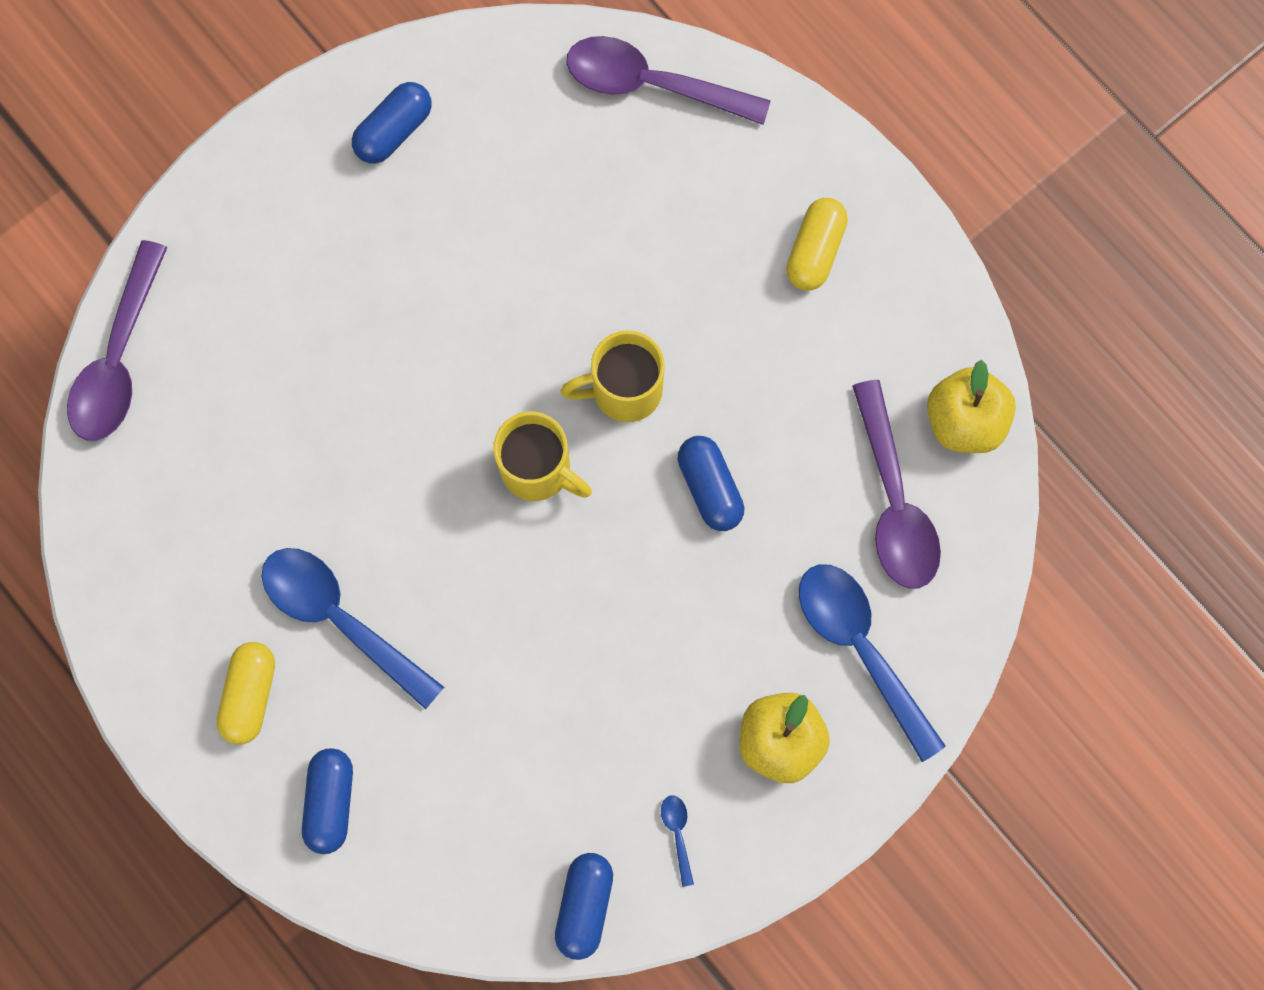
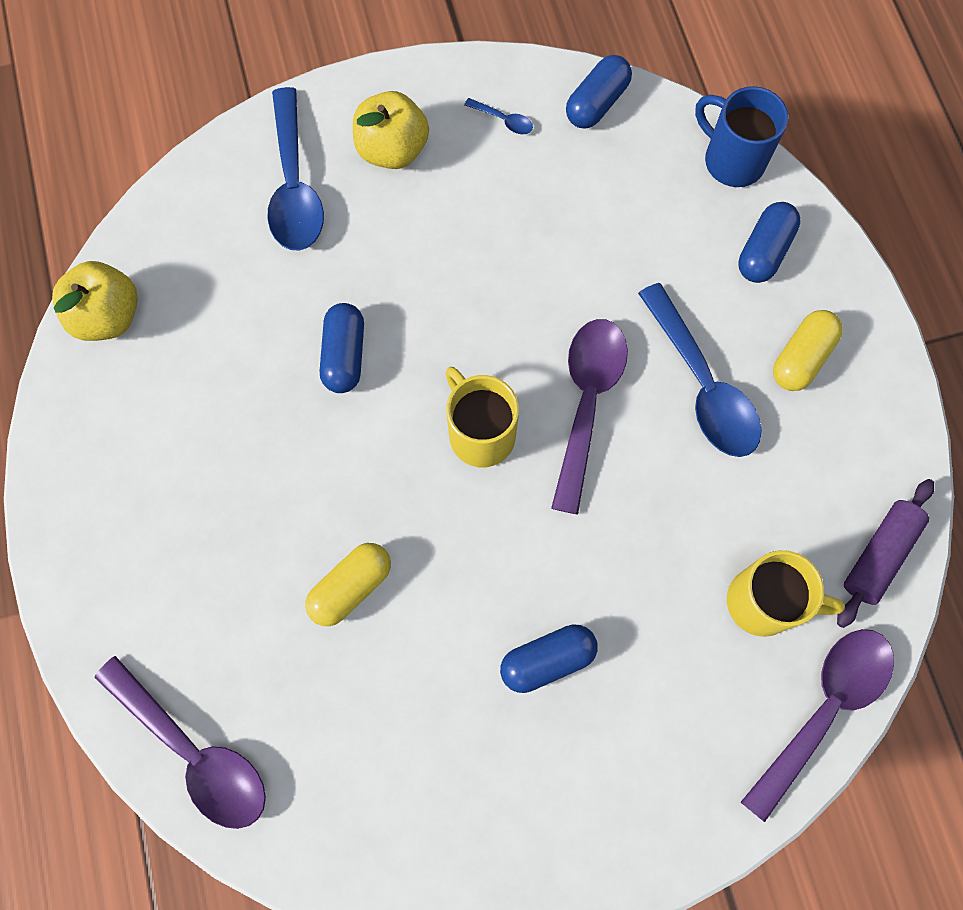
camera: 155 degrees left, 5 degrees down
(109, 523) = (879, 555): none -> purple rolling pin
(394, 130) = (466, 824): blue capsule -> blue capsule (547, 660)
(405, 900) = (732, 160): none -> blue mug
(624, 390) = (373, 468): yellow mug -> yellow mug (764, 603)
(677, 834) = (503, 120): blue spoon -> blue spoon turned 75 degrees counterclockwise
(814, 250) = (141, 515): yellow capsule -> yellow capsule (351, 587)
(894, 501) = (203, 279): purple spoon -> purple spoon (587, 403)

